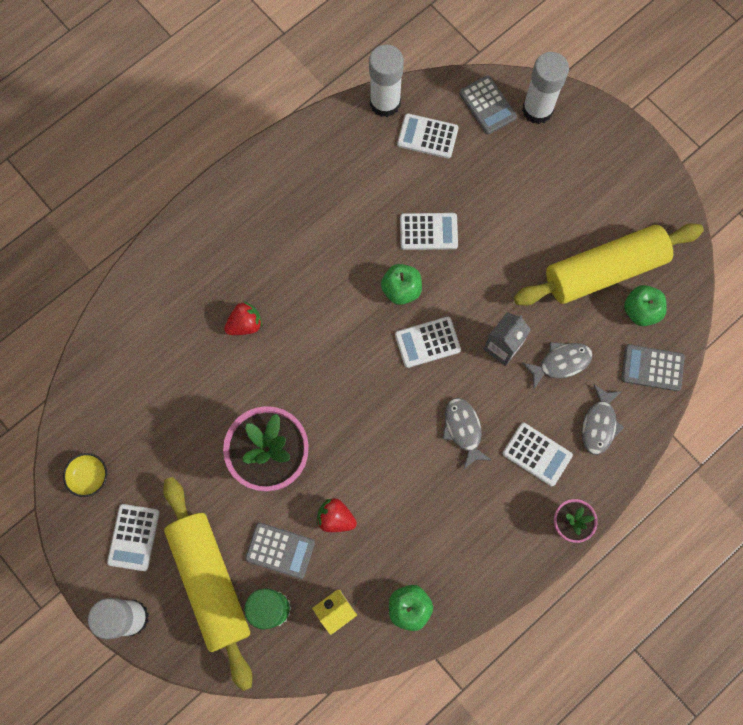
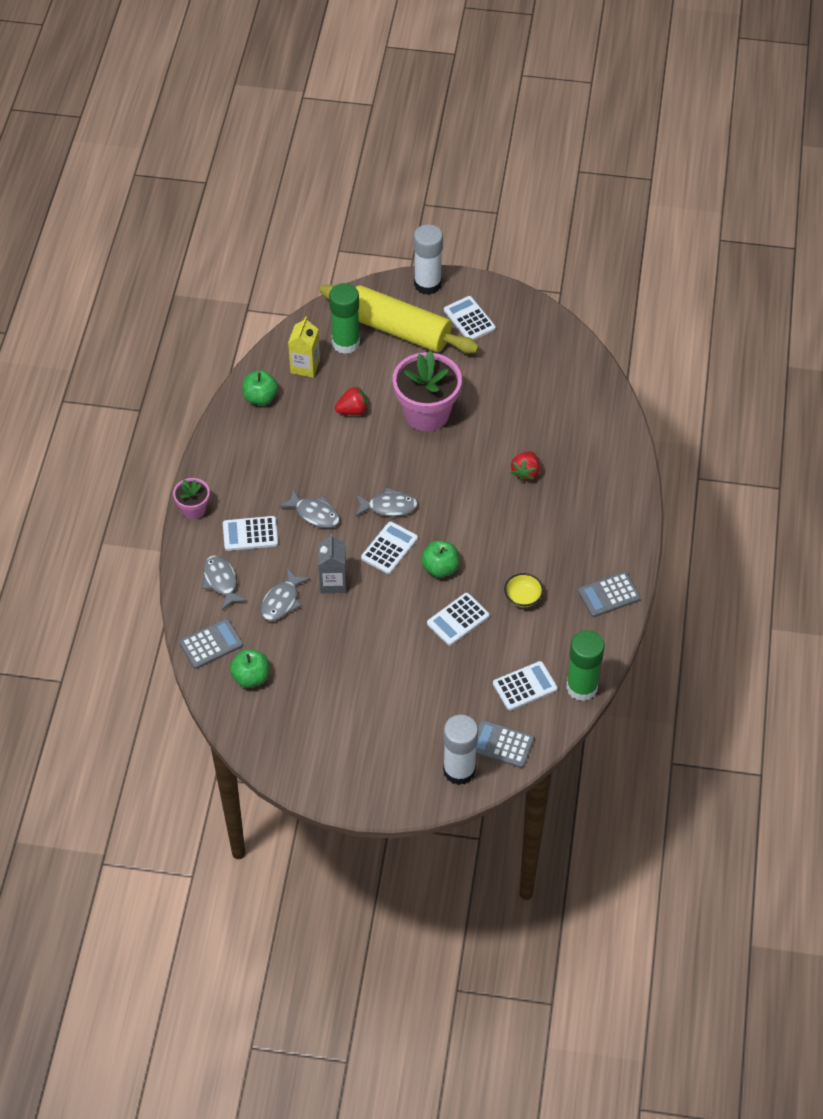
camera: 140 degrees right, 20 degrees down
(89, 477) = (531, 328): yellow bowl -> yellow bowl (523, 597)
(280, 550) = (371, 372): grey calculator -> grey calculator (609, 595)
(385, 103) = (581, 687): white glue stick -> green glue stick
(392, 384) = (389, 507): none -> grey fish
(604, 271) = (302, 686): yellow rolling pin -> none

